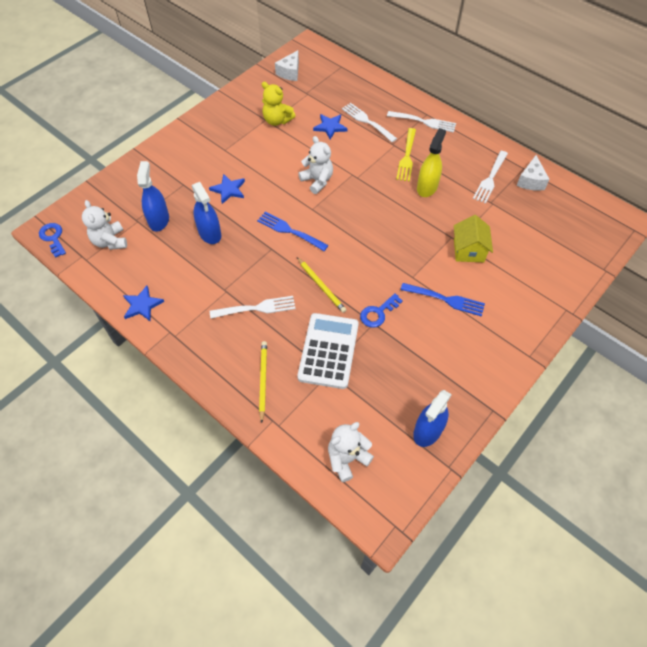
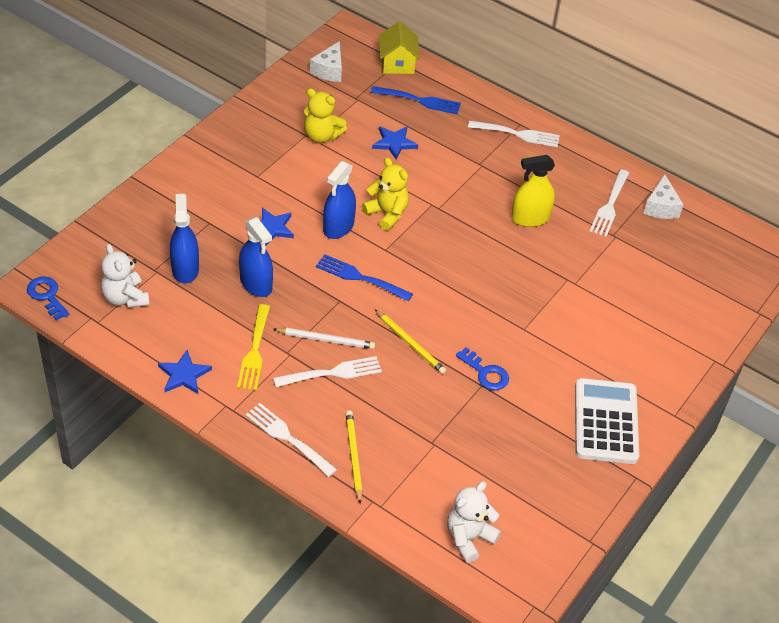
camera: 10 degrees left, 10 degrees down
(256, 280) = (326, 339): none -> white pencil
(317, 181) = (387, 213): white teddy bear -> yellow teddy bear
(328, 351) = (430, 419): white calculator -> white calculator (605, 422)
(367, 121) = (442, 135): white fork -> white fork (288, 438)
(378, 313) = (485, 373): blue key -> blue key turned 90 degrees counterclockwise
(407, 157) = (500, 180): yellow fork -> yellow fork (254, 351)
(427, 187) = (530, 218): yellow spray bottle -> yellow spray bottle turned 120 degrees counterclockwise
(428, 431) = (561, 503): blue spray bottle -> blue spray bottle (338, 227)
(445, 299) = (567, 354): blue fork -> blue fork (419, 101)
(468, 250) = (590, 294): yellow house -> yellow house (397, 63)

